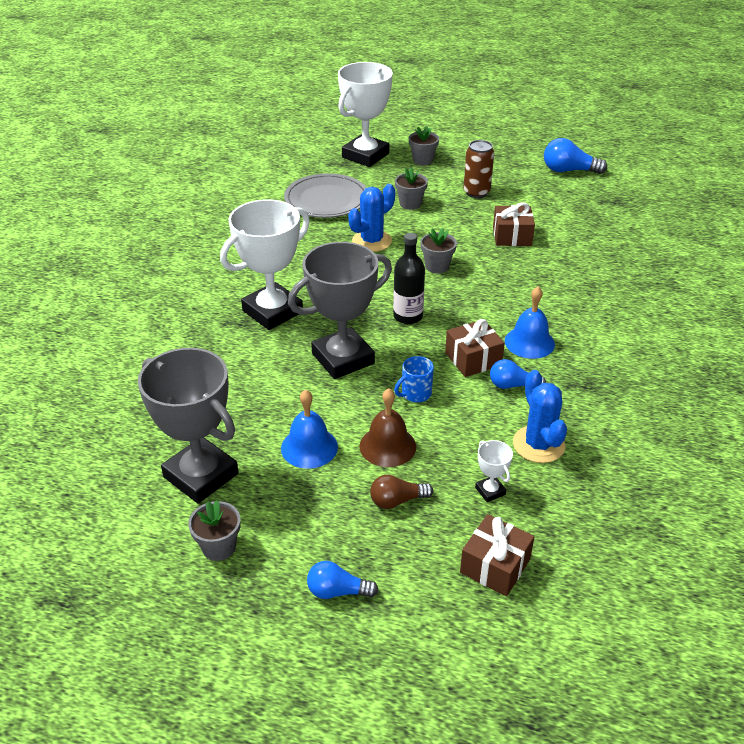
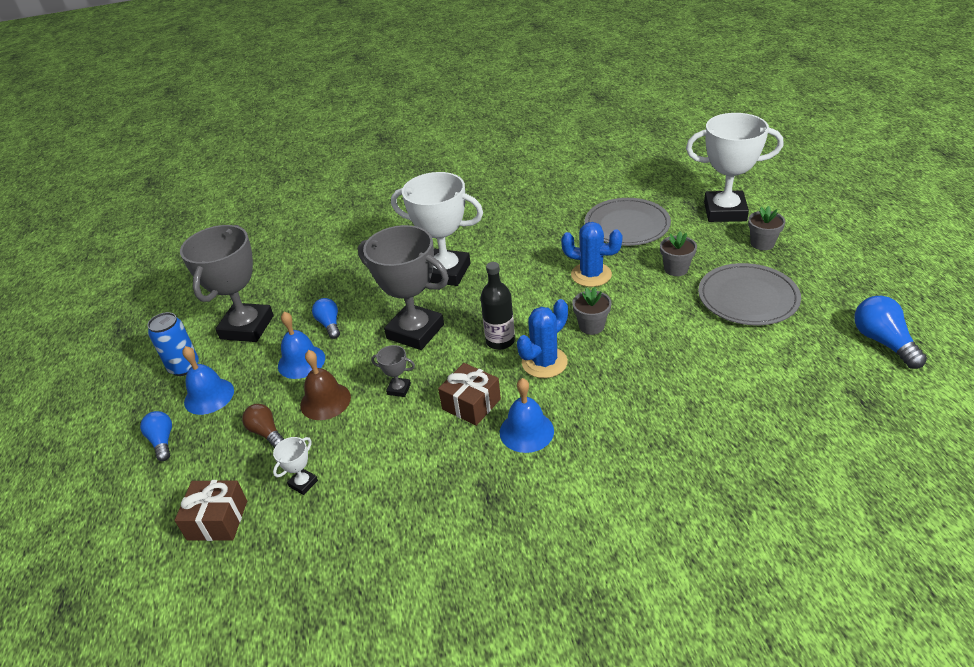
camera: 65 degrees right, 0 degrees up
(219, 547) = (184, 367): grey flower pot -> blue can
(295, 535) = (209, 396): none -> blue bell
(415, 394) = (399, 389): blue mug -> grey trophy
(476, 192) = (748, 298): brown can -> grey plate
(512, 236) = (695, 351): brown gift -> none
(512, 385) = (452, 444): blue light bulb -> blue light bulb (329, 324)
(538, 444) = (380, 493): blue cactus -> blue cactus (544, 362)

